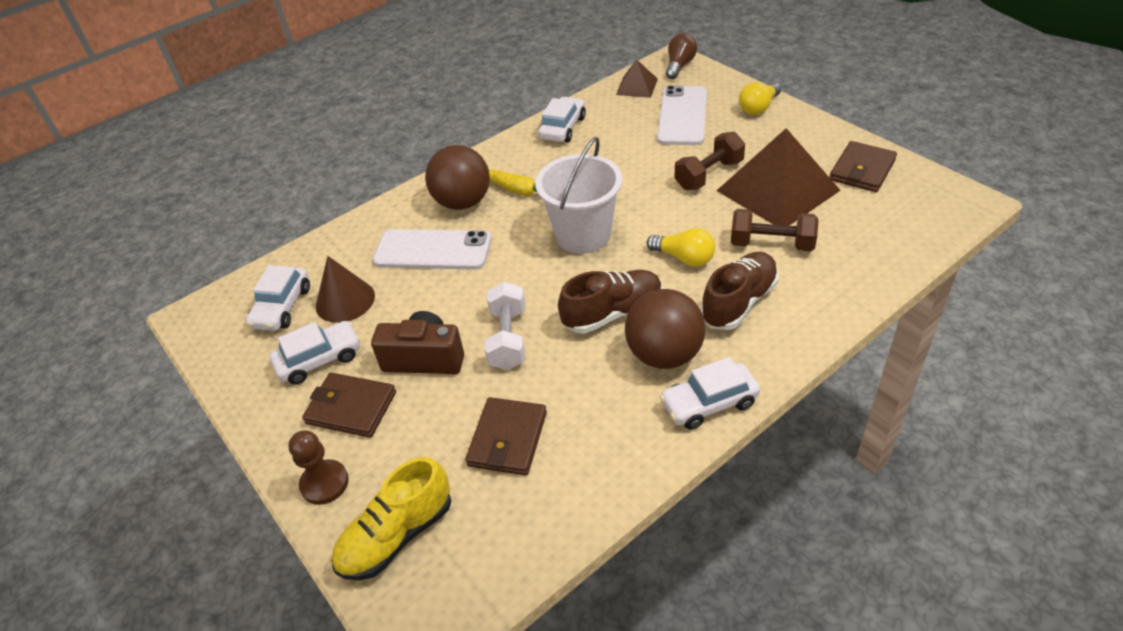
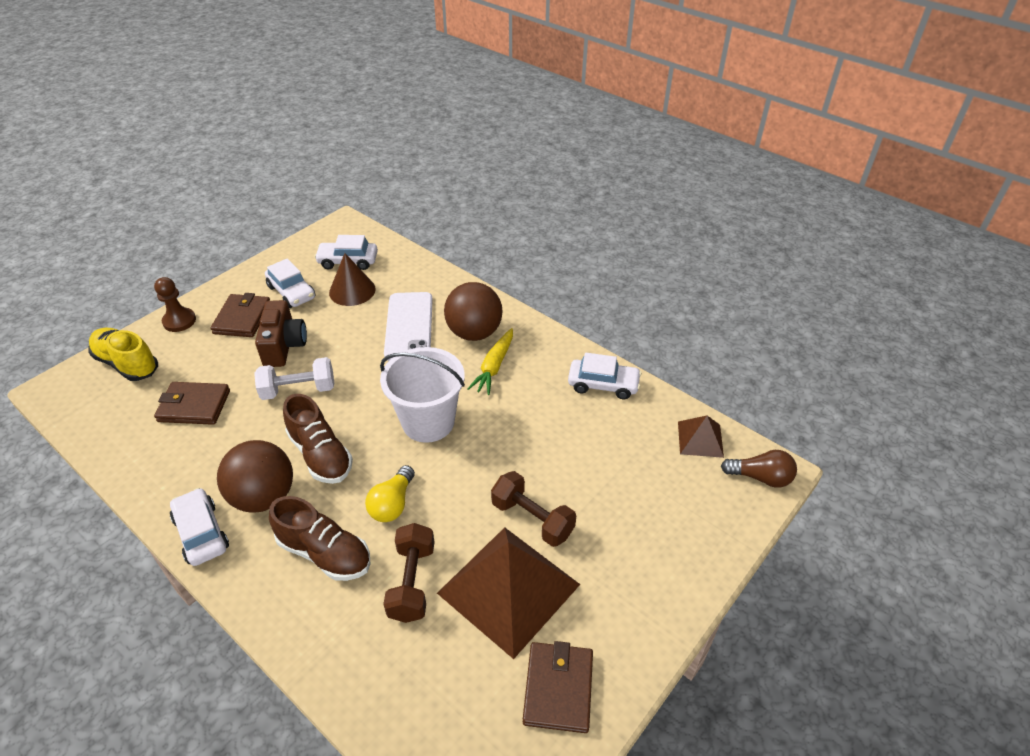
camera: 75 degrees right, 0 degrees up
(682, 116) = (646, 487): white phone -> none
(758, 107) = (682, 567): yellow light bulb -> none
(862, 170) = (558, 688): brown wallet -> brown wallet turned 75 degrees clockwise

